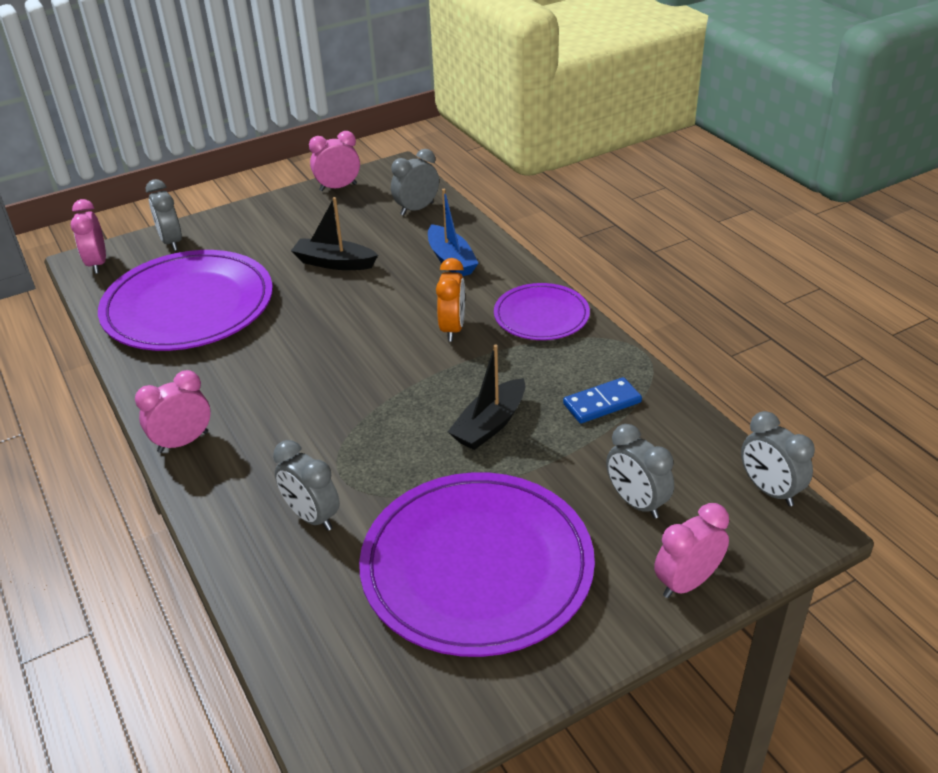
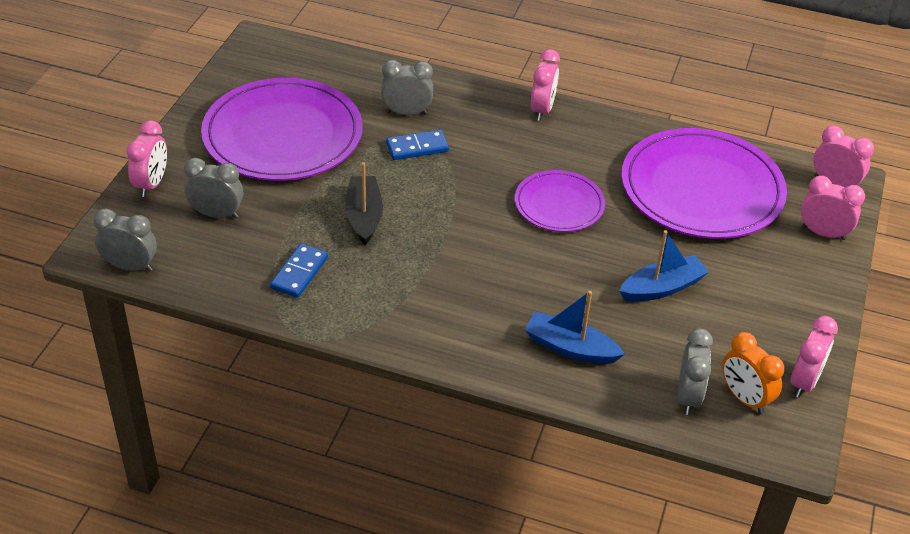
camera: 135 degrees right, 5 degrees up
(171, 242) = (823, 233): grey clock -> pink clock
(334, 263) = (662, 288): black boat -> blue boat
(355, 468) = (417, 147): none -> blue domino
(452, 329) = (480, 277): orange clock -> orange clock (744, 398)
(541, 315) = (424, 329): purple plate -> purple plate (559, 204)

